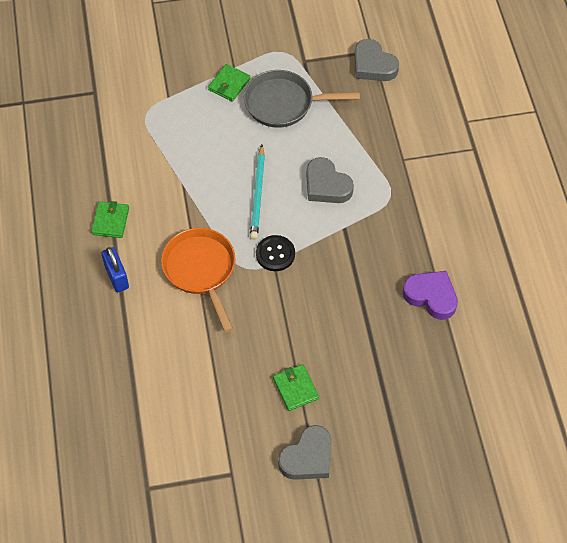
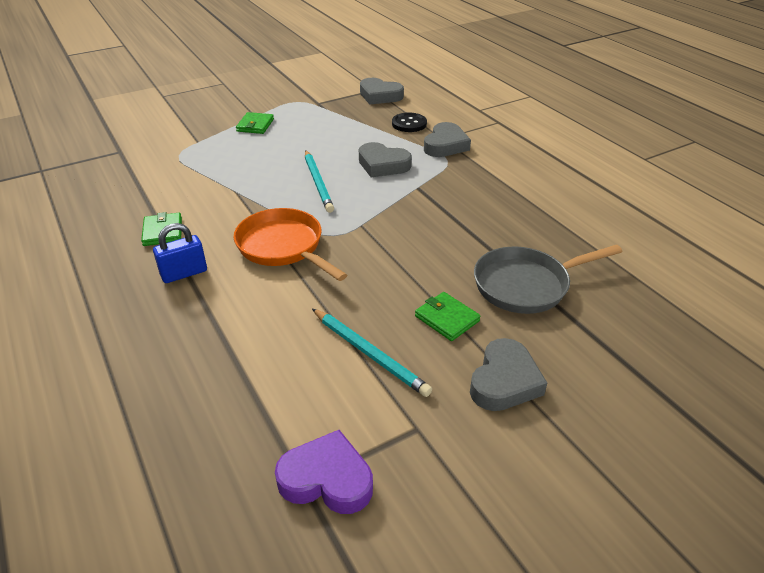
camera: 20 degrees left, 20 degrees down
(116, 277) = (184, 273): blue padlock -> blue padlock turned 75 degrees counterclockwise
(226, 402) = (369, 353): none -> turquoise pencil
(275, 254) = (359, 218): black button -> black button (409, 124)
(284, 103) = (313, 127): grey pan -> grey pan (526, 285)
(400, 172) = (445, 145): none -> grey heart
(431, 296) = (536, 214): purple heart -> purple heart (327, 479)

